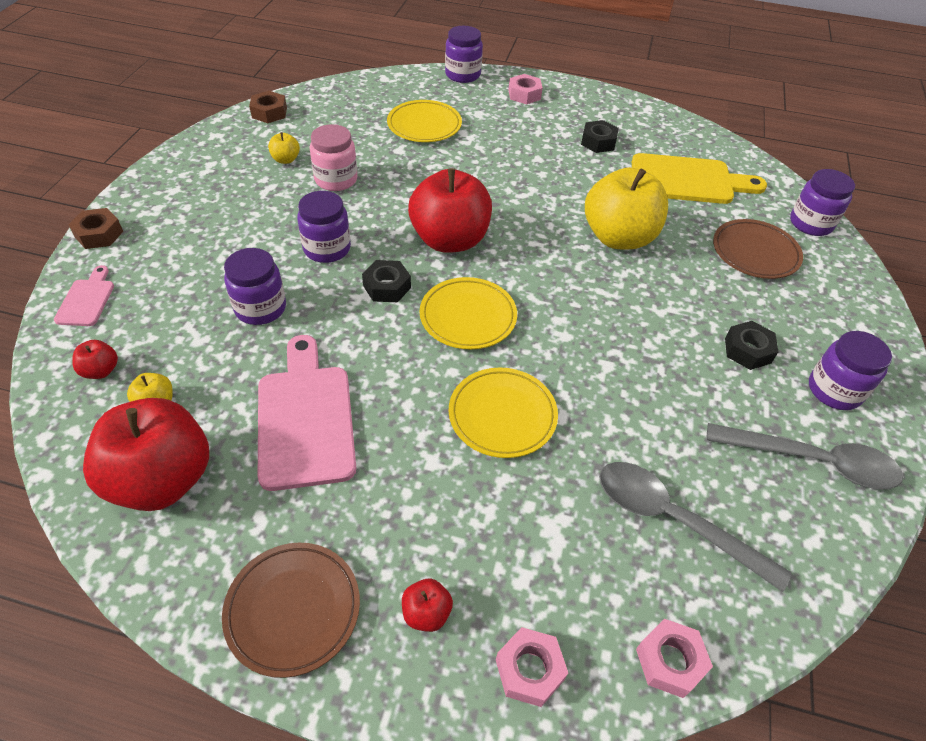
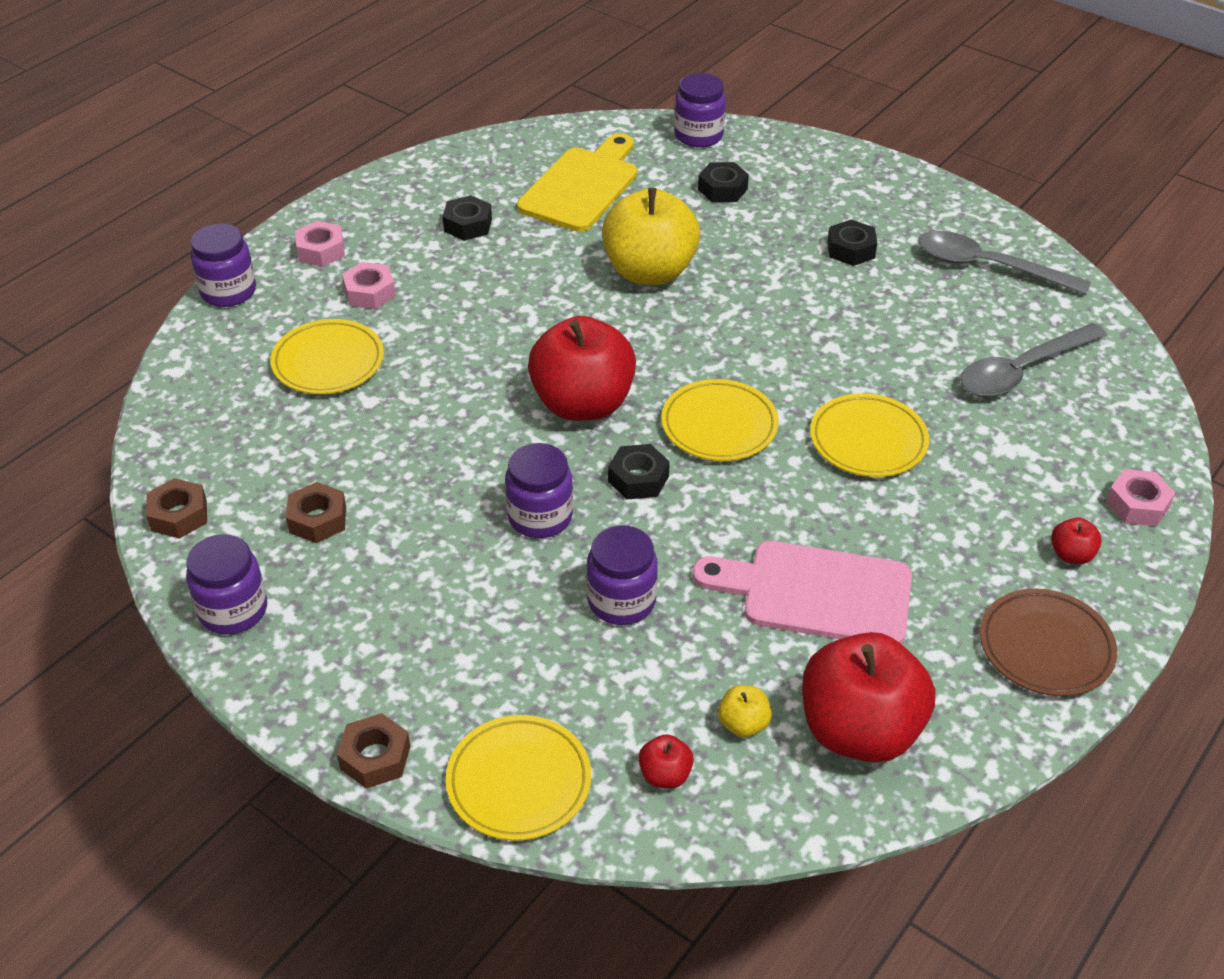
camera: 65 degrees left, 5 degrees down
(86, 300) = (519, 782): pink cutting board -> yellow plate
(286, 160) = (318, 519): yellow apple -> brown nut
(336, 179) = (398, 477): pink jar -> none
(670, 661) = (1147, 421): pink nut -> pink nut (369, 292)
(755, 253) = (722, 189): brown plate -> black nut
(812, 461) = (988, 267): grey spoon -> grey spoon turned 105 degrees counterclockwise
(834, 390) = (918, 220): purple jar -> purple jar (233, 610)

